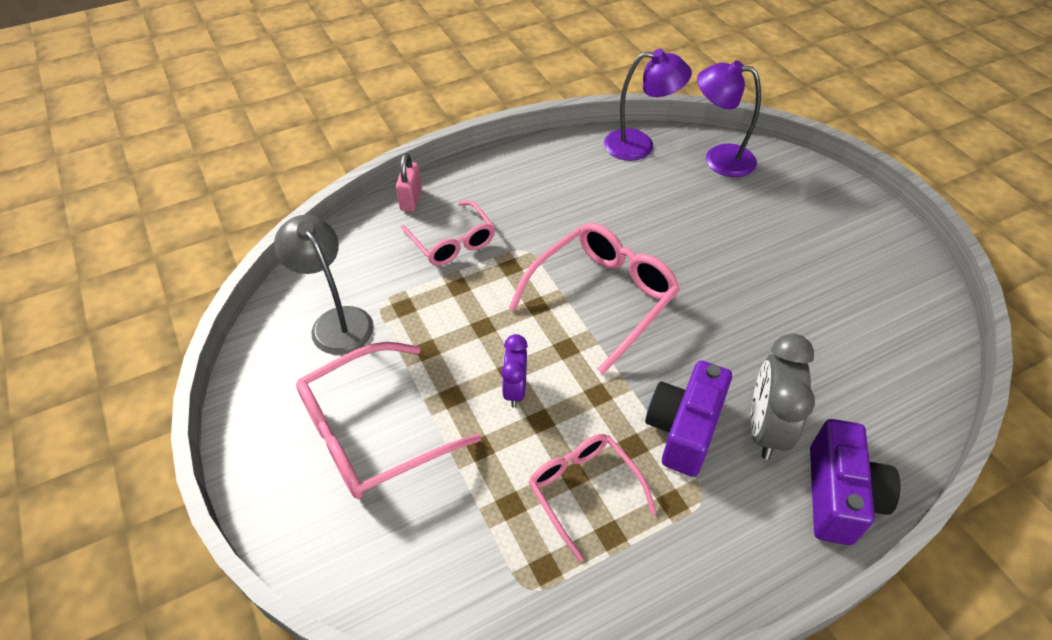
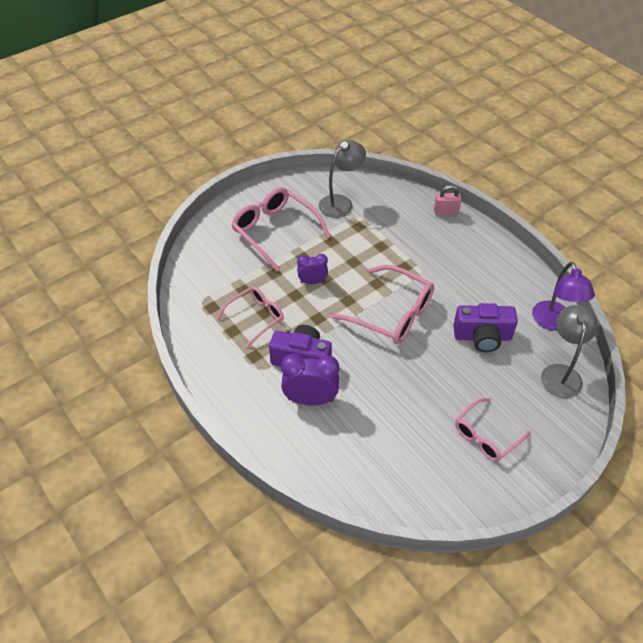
camera: 80 degrees right, 0 degrees up
(452, 242) = (416, 237): pink glasses -> pink glasses (486, 435)
(719, 159) = (561, 373): purple lamp -> grey lamp
(765, 428) = (310, 399): grey clock -> purple clock
(839, 496) = (270, 435): purple camera -> purple camera (482, 337)

